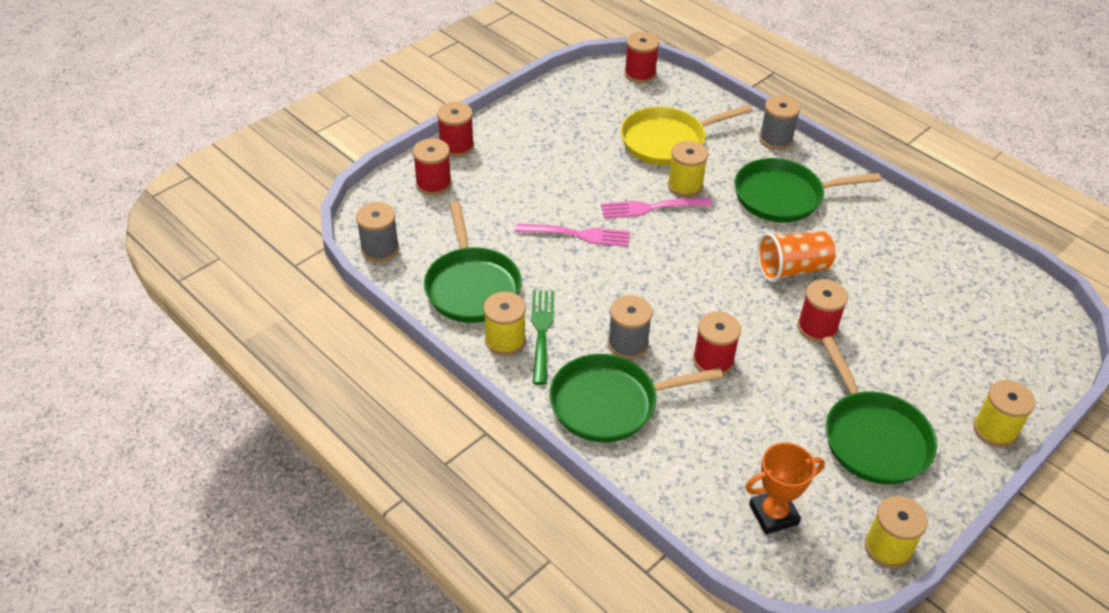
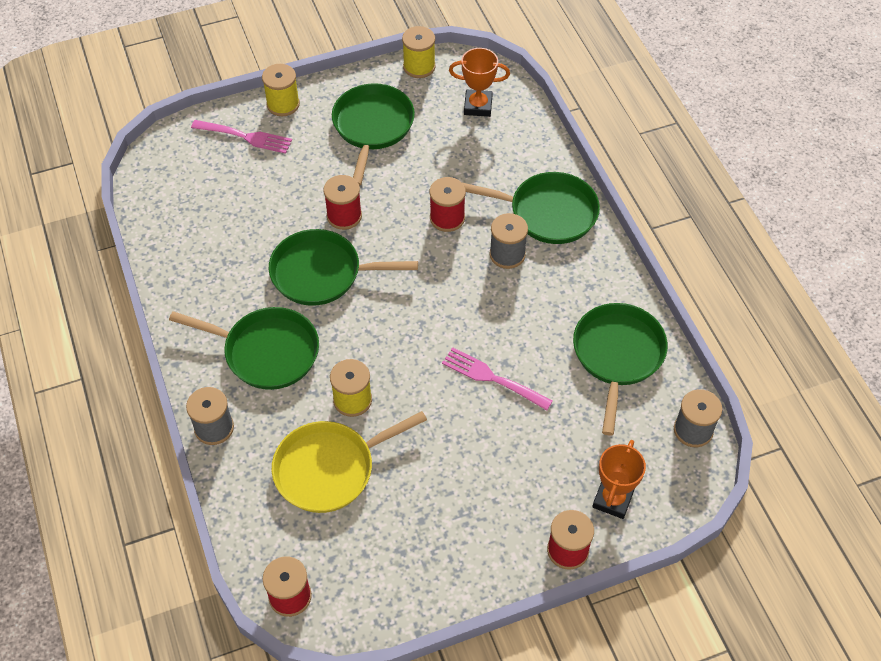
camera: 155 degrees left, 10 degrees up
(433, 184) = (612, 499): red spool -> orange trophy
(505, 340) = (608, 292): yellow spool -> none
(542, 332) = (574, 289): green fork -> none
(652, 207) = (402, 385): pink fork -> pink fork (244, 137)
(667, 141) = (330, 469): yellow pan -> yellow pan turned 150 degrees clockwise
(792, 269) = (322, 273): orange cup -> green pan

